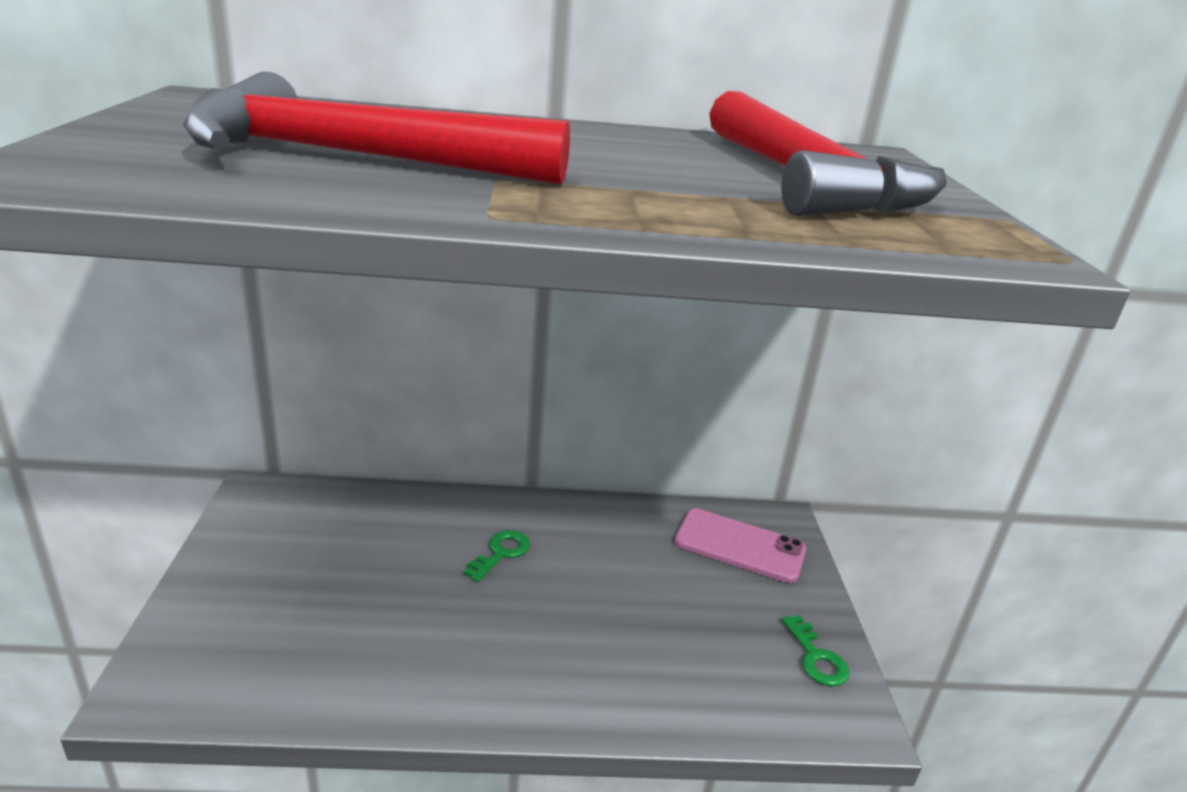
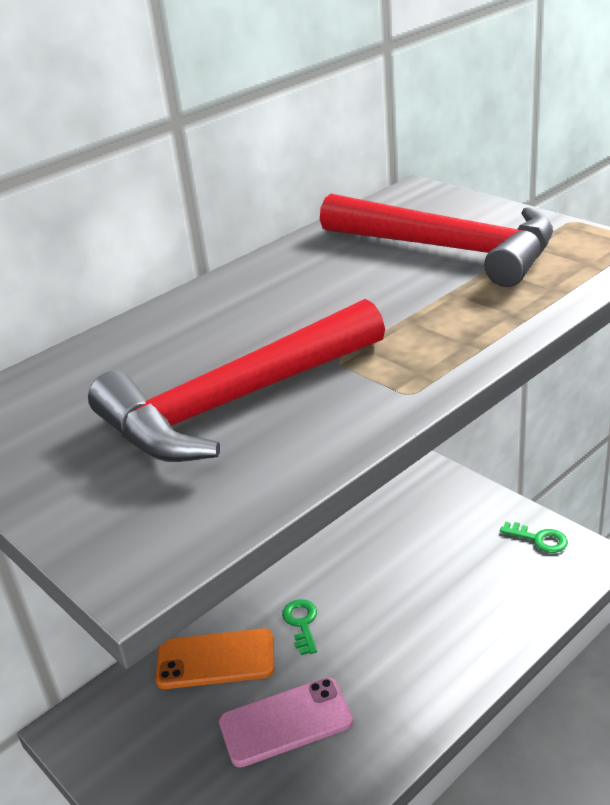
camera: 35 degrees left, 5 degrees up
(404, 527) = (215, 659): none -> orange phone
(739, 546) = (424, 504): pink phone -> pink phone (285, 722)

